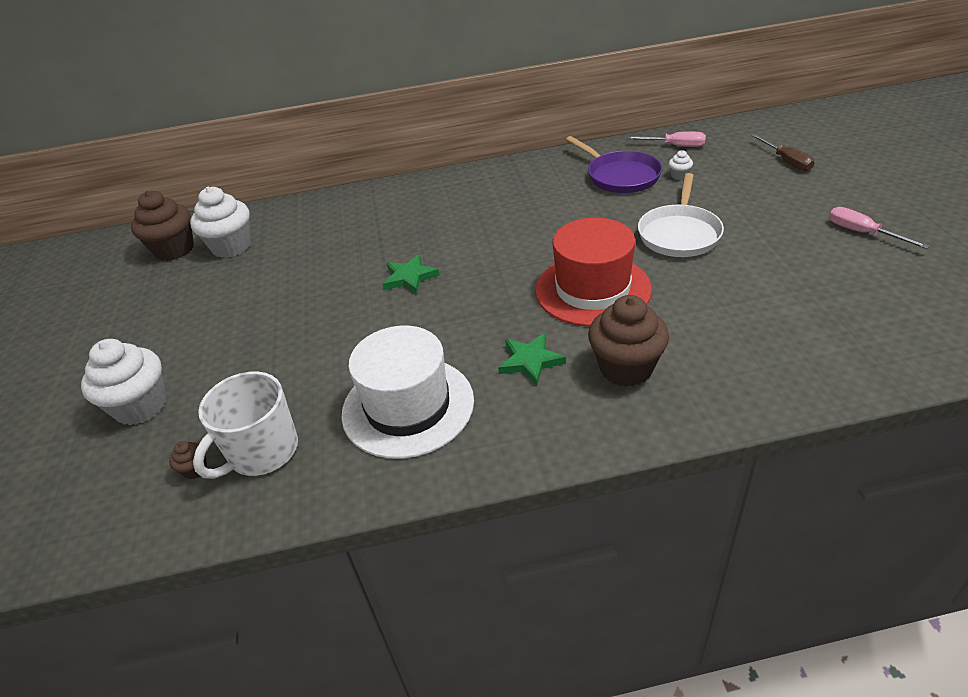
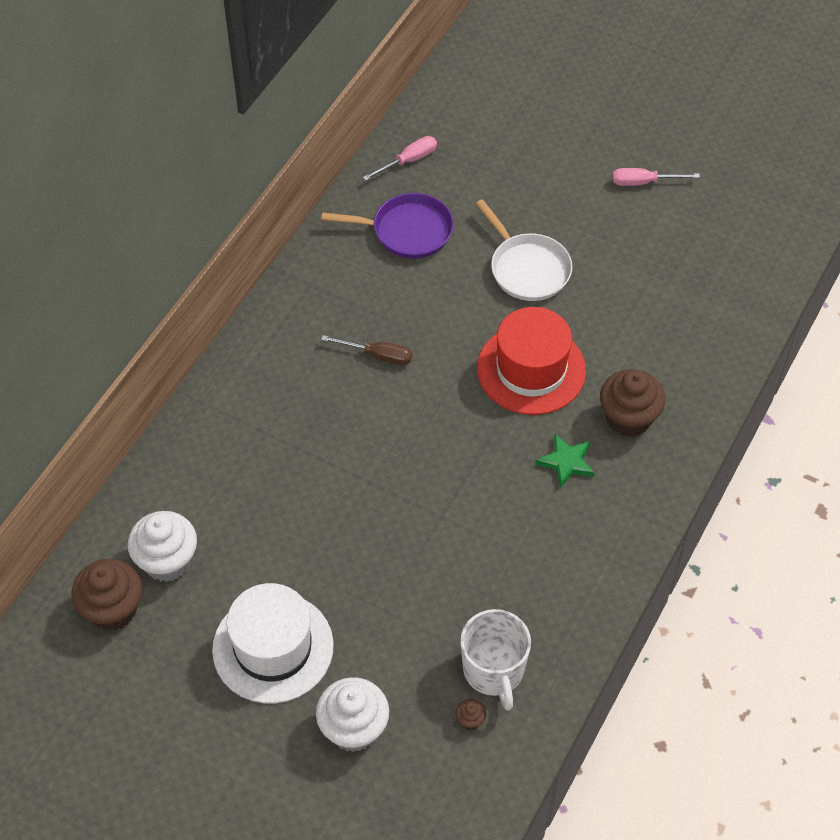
camera: 55 degrees left, 15 degrees up
(408, 406) = (537, 560): white hat -> white hat (273, 647)
(409, 277) = (382, 464): green star -> none
(679, 176) = (454, 199): white cupcake -> none
(786, 161) = (517, 127): brown screwdriver -> brown screwdriver (378, 355)

